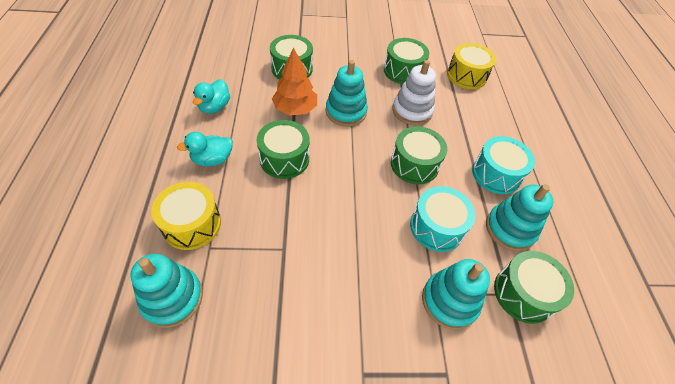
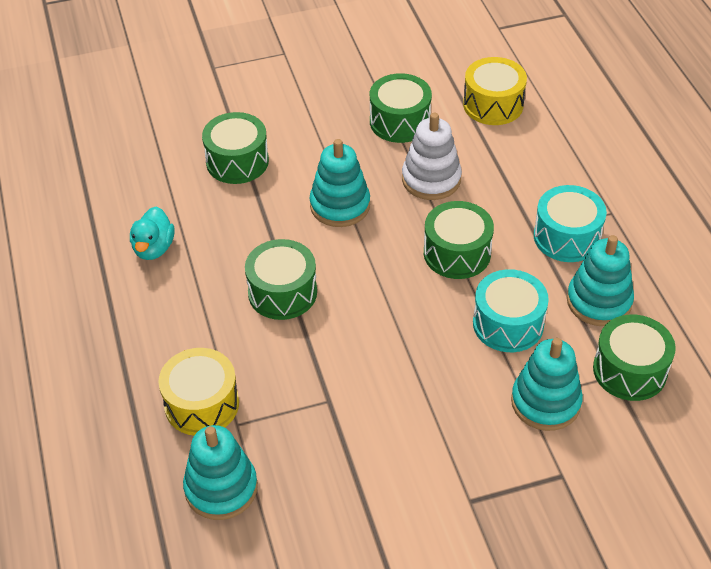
camera: 10 degrees left, 5 degrees down
(212, 159) = (187, 319): turquoise duck -> none
(295, 109) = (267, 220): orange tree -> none

